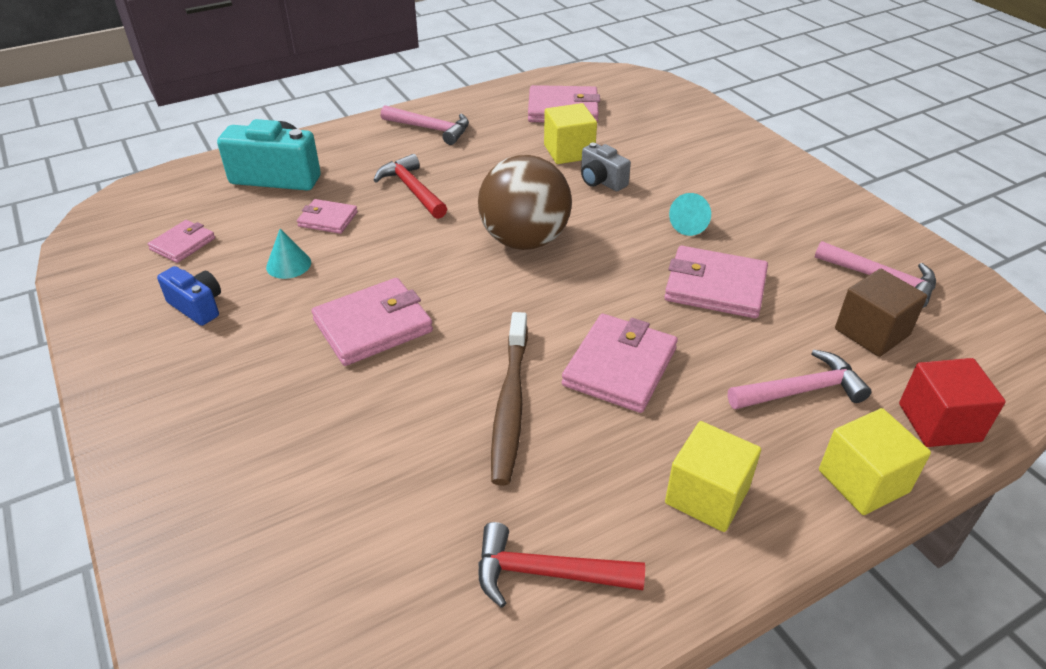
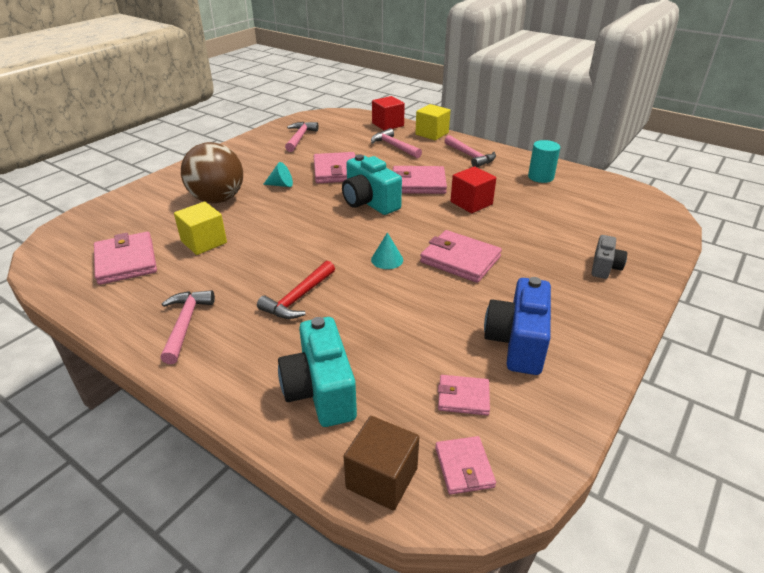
camera: 115 degrees left, 5 degrees down
(197, 306) = (517, 342): blue camera -> blue camera, size x1.74
(288, 264) = (436, 320): turquoise cone -> turquoise cone (387, 259)
(328, 219) = (368, 326): pink wallet -> pink wallet (464, 467)
(510, 405) = (471, 203): brown toothbrush -> red cube
(524, 240) = (334, 232): brown ball -> brown ball (217, 199)
(546, 573) = (540, 177): red hammer -> turquoise cylinder
(585, 292) = (369, 202): none -> turquoise camera
(601, 181) = (243, 221): grey camera -> grey camera (604, 267)
(707, 495) = (470, 156): yellow cube -> pink hammer
(872, 332) = (342, 137): brown cube -> brown cube (382, 478)

